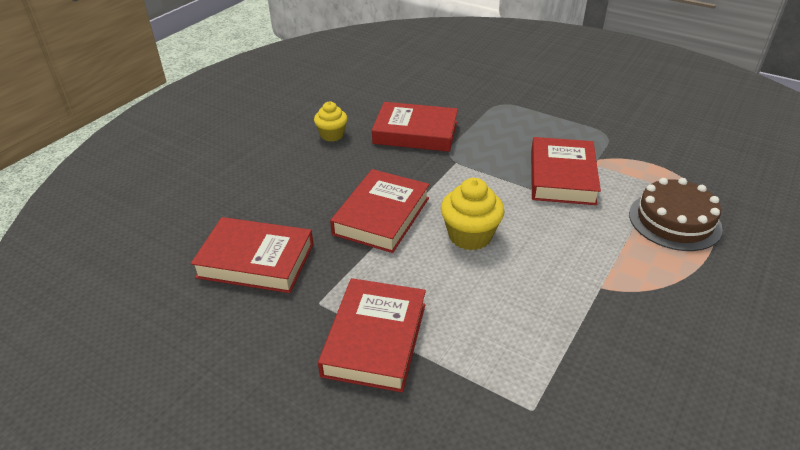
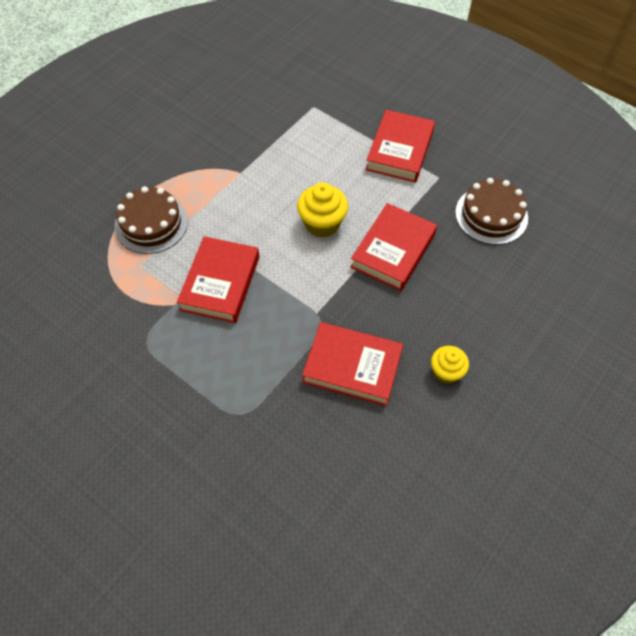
camera: 175 degrees left, 20 degrees up
(256, 260) = (491, 215): red book -> brown cake

